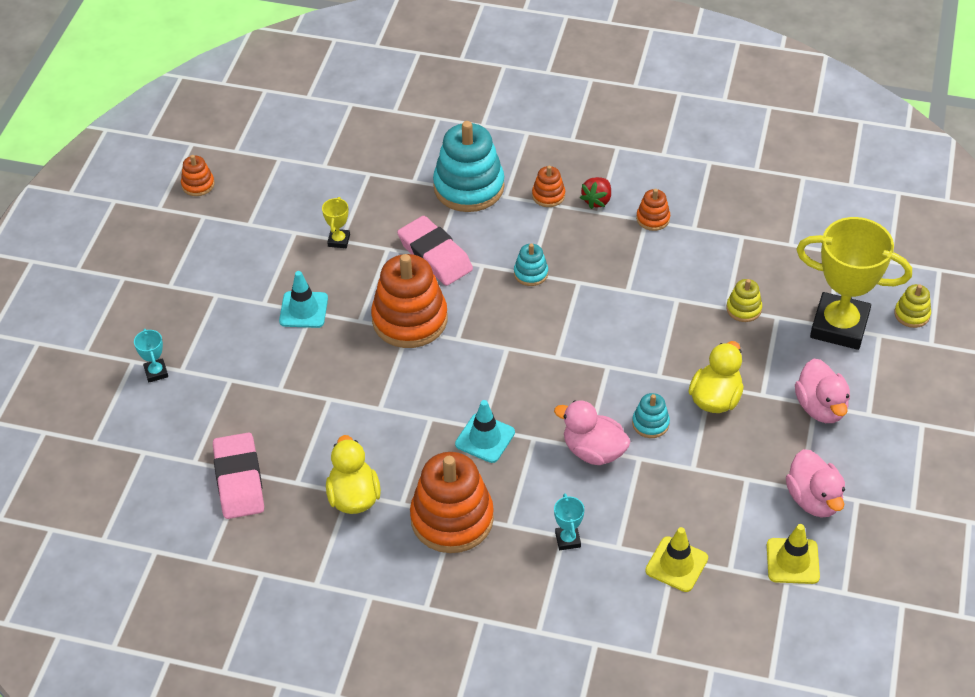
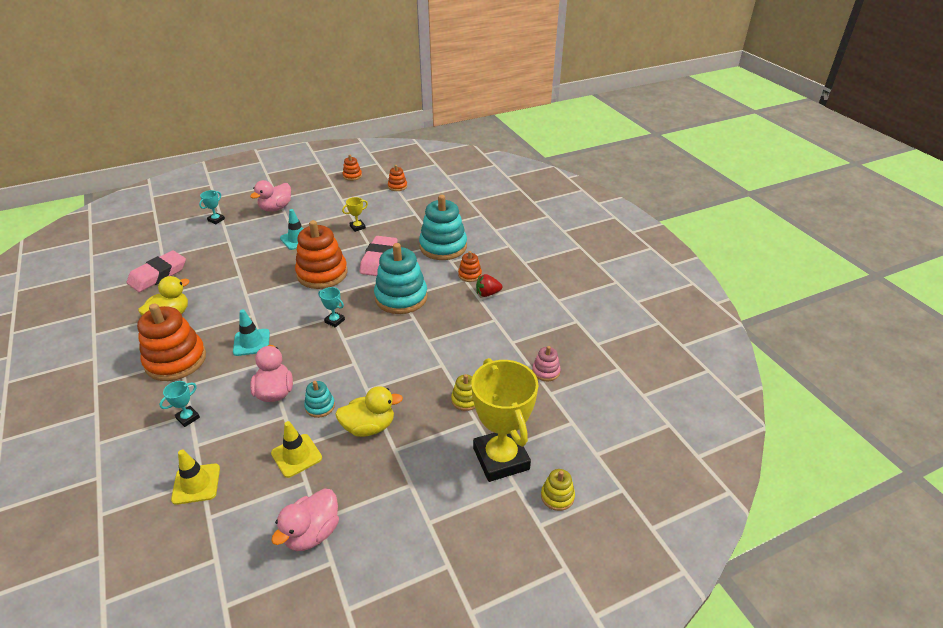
camera: 50 degrees right, 10 degrees down
(517, 349) = (334, 321): none -> turquoise trophy
(531, 273) = (401, 297): turquoise stacking toy -> turquoise stacking toy, size x2.15
(653, 219) = (499, 322): orange stacking toy -> orange stacking toy (397, 186)
(759, 229) = (546, 371): none -> pink stacking toy
(792, 561) = (238, 552): yellow traffic cone -> yellow traffic cone (296, 455)
(821, 407) = (410, 489): pink duck -> pink duck (276, 208)

